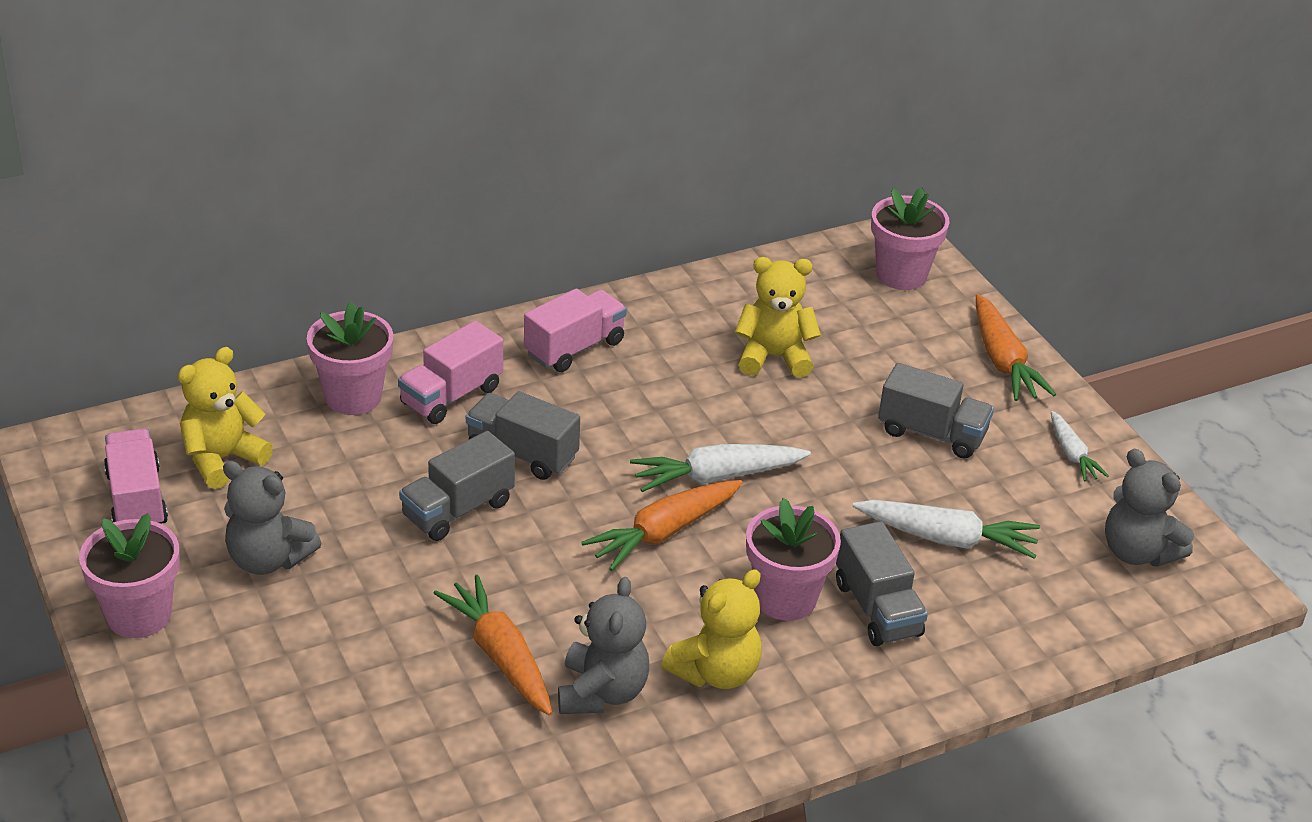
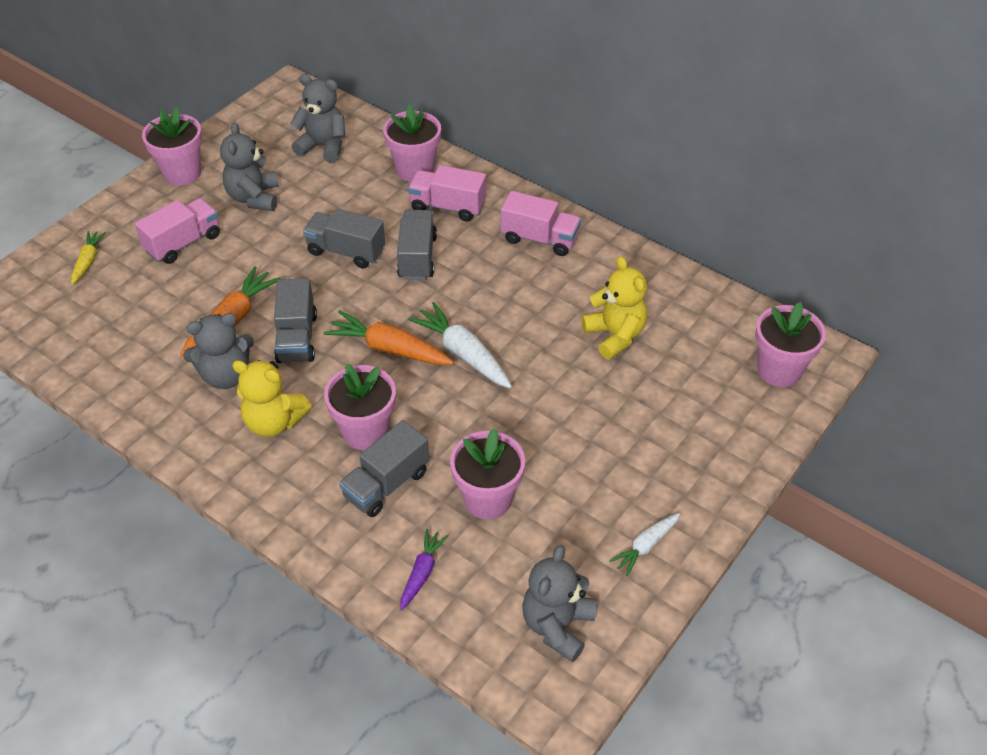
camera: 65 degrees right, 10 degrees up
(137, 499) = (269, 133): pink truck -> pink truck (183, 243)
(222, 459) = (323, 146): yellow teddy bear -> grey teddy bear
(248, 773) = (88, 261): none -> yellow carrot
(931, 433) = (601, 451): grey truck -> grey truck (297, 338)
(946, 539) = (487, 499): white carrot -> pink flower pot
(1002, 360) = (727, 466): orange carrot -> none
(1019, 625) = (422, 573): none -> purple carrot

